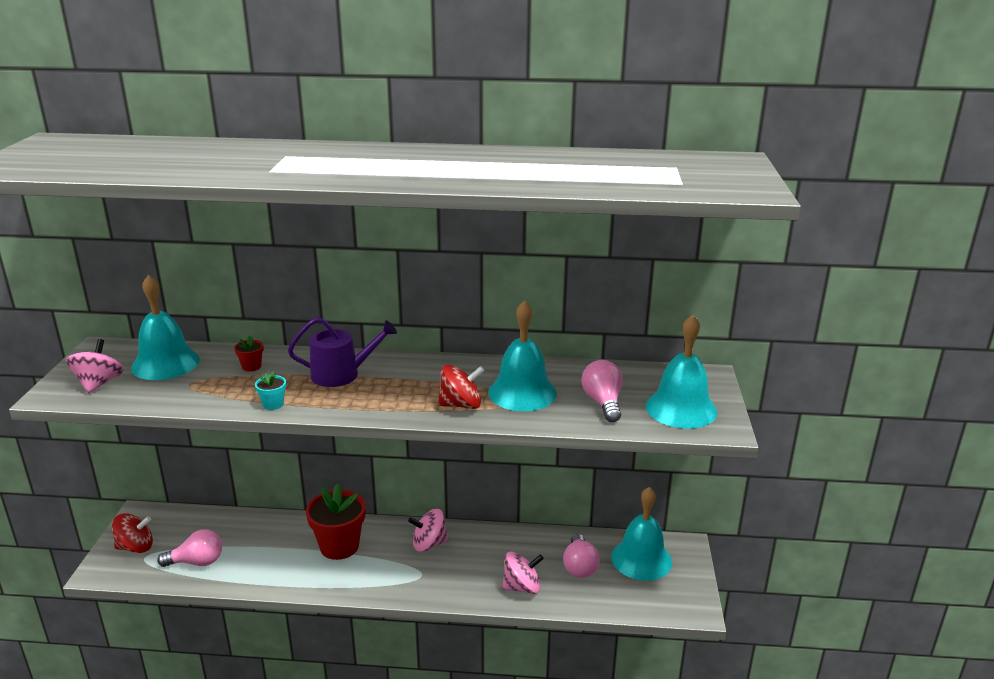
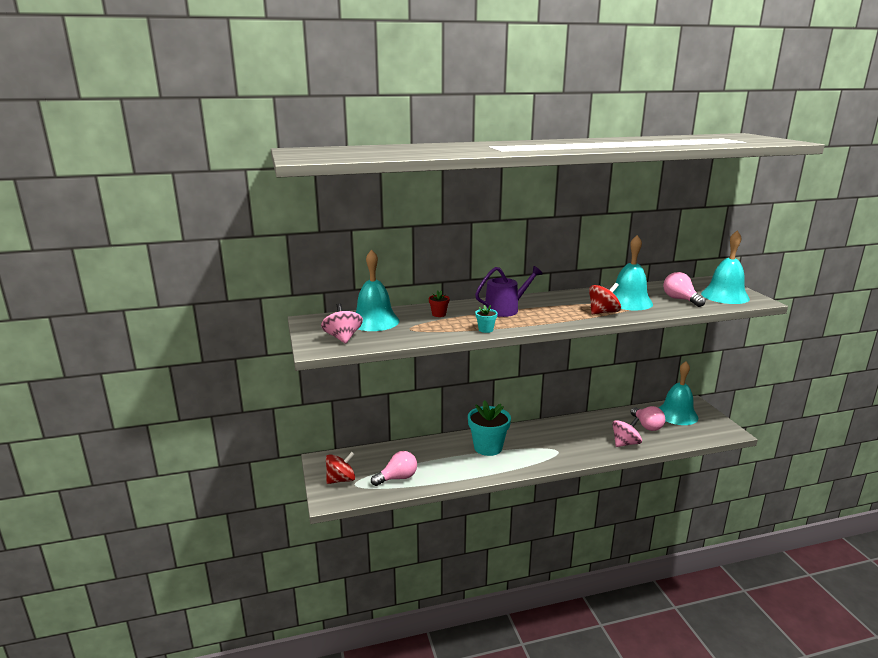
camera: 20 degrees left, 5 degrees down
(339, 546) = (488, 447): red flower pot -> turquoise flower pot
(429, 544) = (545, 434): pink spinning top -> none

